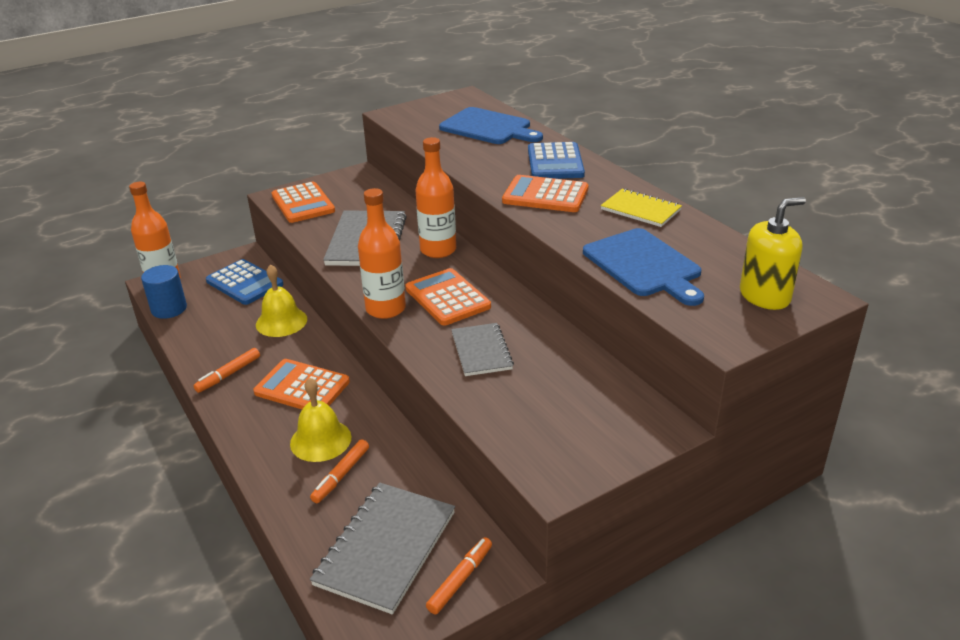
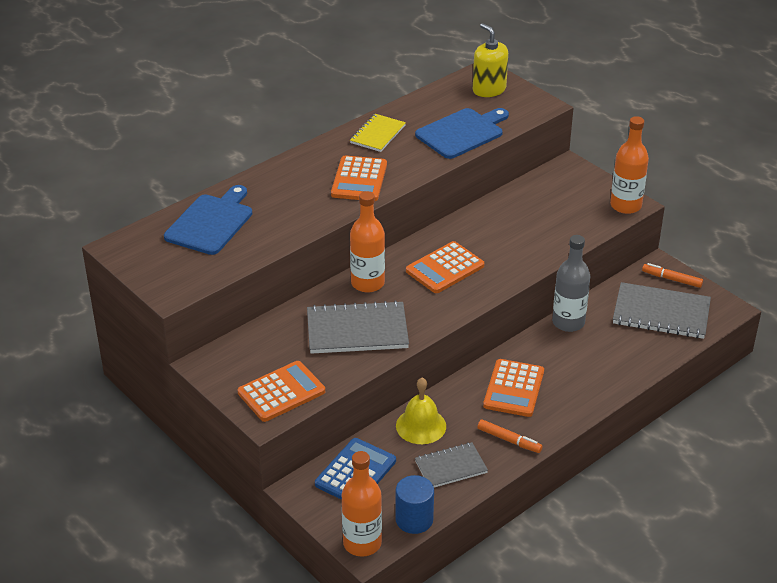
camera: 100 degrees left, 5 degrees up
(320, 440) = (573, 364): yellow bell -> none
(341, 475) = (605, 346): orange marker -> none
(385, 309) = (469, 299): orange bottle -> orange bottle (625, 205)
(397, 448) = (568, 322): none -> grey bottle
(481, 351) = (512, 244): grey notebook -> grey notebook (451, 467)
(555, 162) = (292, 178): blue calculator -> none

